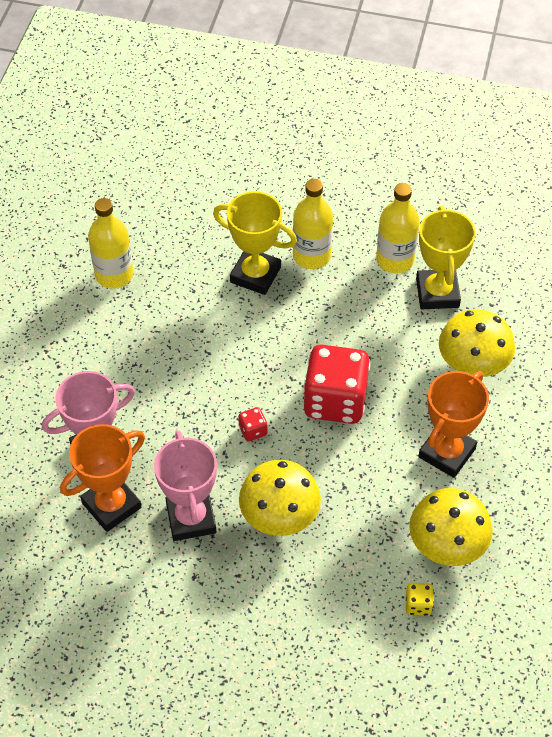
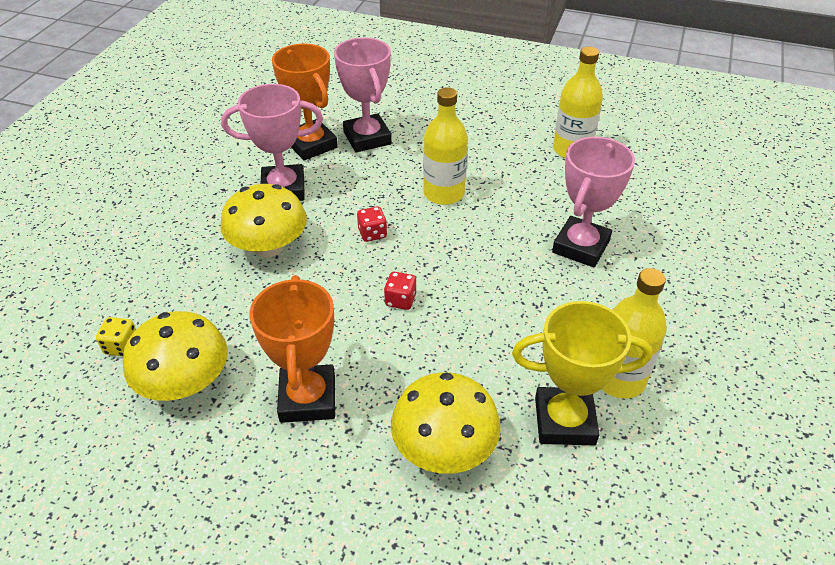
camera: 95 degrees right, 10 degrees down
(255, 275) = (580, 246): yellow trophy -> pink trophy
(311, 256) = (615, 296): yellow bottle -> yellow bottle (444, 193)
(335, 401) = (400, 300): red dice -> red dice, size x0.40
(447, 453) = (307, 398): orange trophy -> orange trophy turned 45 degrees clockwise

